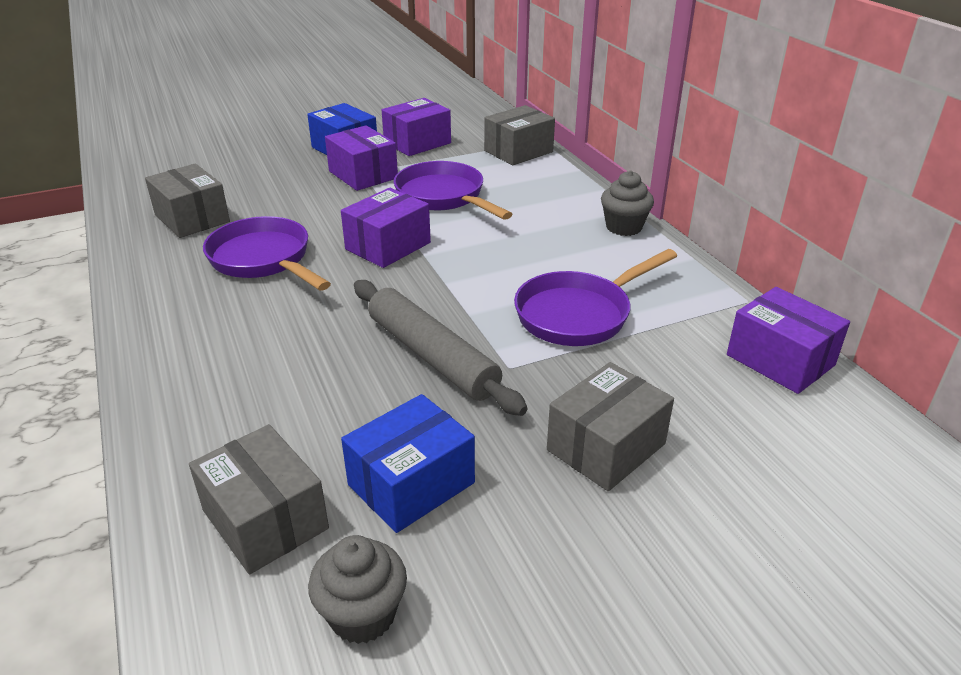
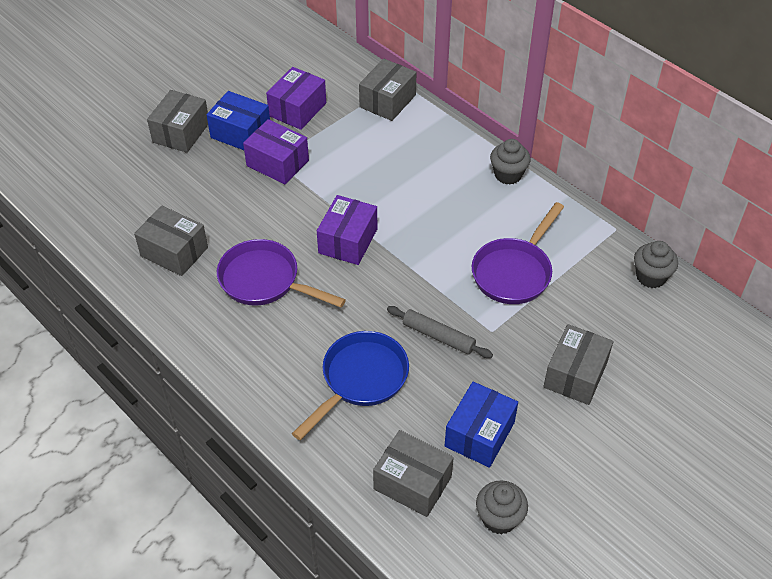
camera: 20 degrees left, 15 degrees up
(287, 140) = (181, 132): none -> grey box
(294, 376) = (360, 379): none -> blue pan
(432, 356) = (438, 336): grey rolling pin -> grey rolling pin, size x0.64
(443, 197) = (358, 174): purple pan -> none
(780, 360) = (651, 277): purple box -> grey cupcake

